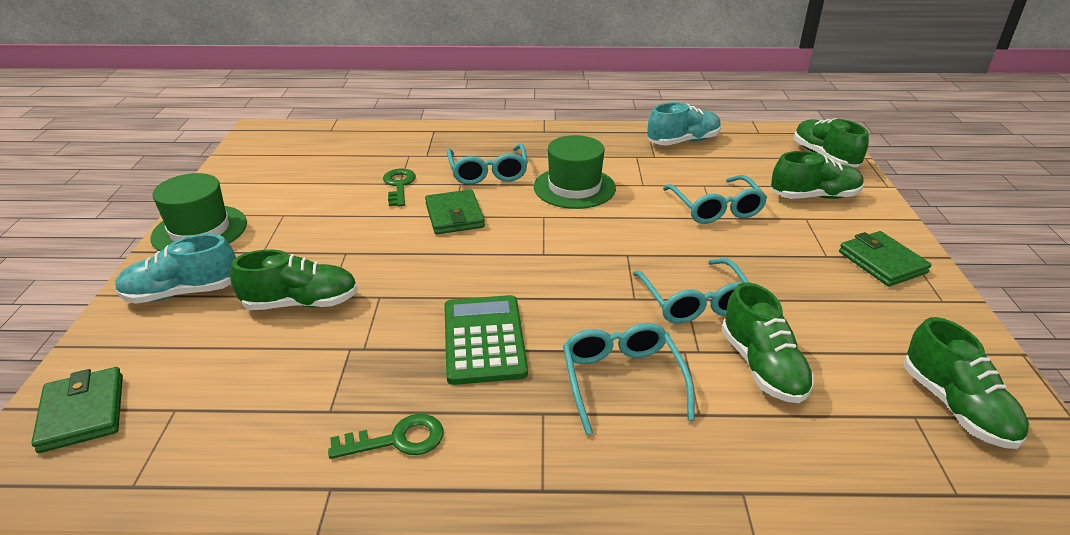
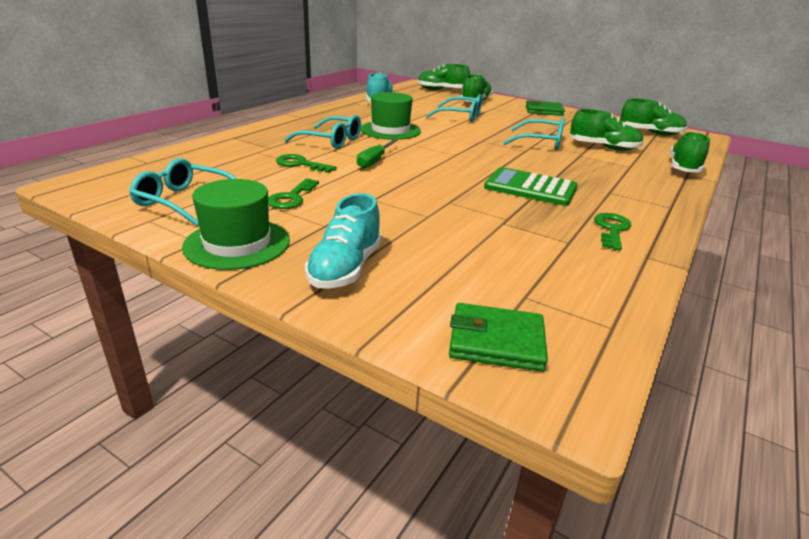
camera: 60 degrees left, 5 degrees down
(301, 303) = (426, 226): green shoe -> green shoe (683, 168)
(311, 214) = (292, 198): none -> green key
(454, 216) = (374, 161): green wallet -> green screwdriver
(622, 380) = (594, 171): turquoise glasses -> turquoise glasses (185, 201)

